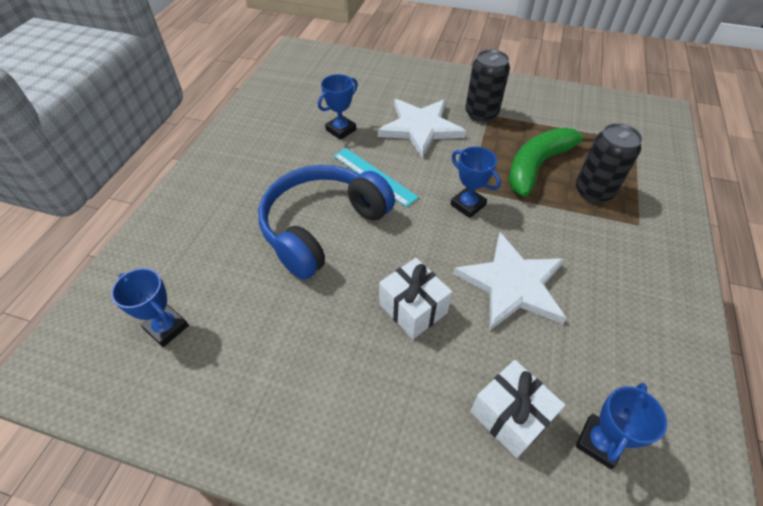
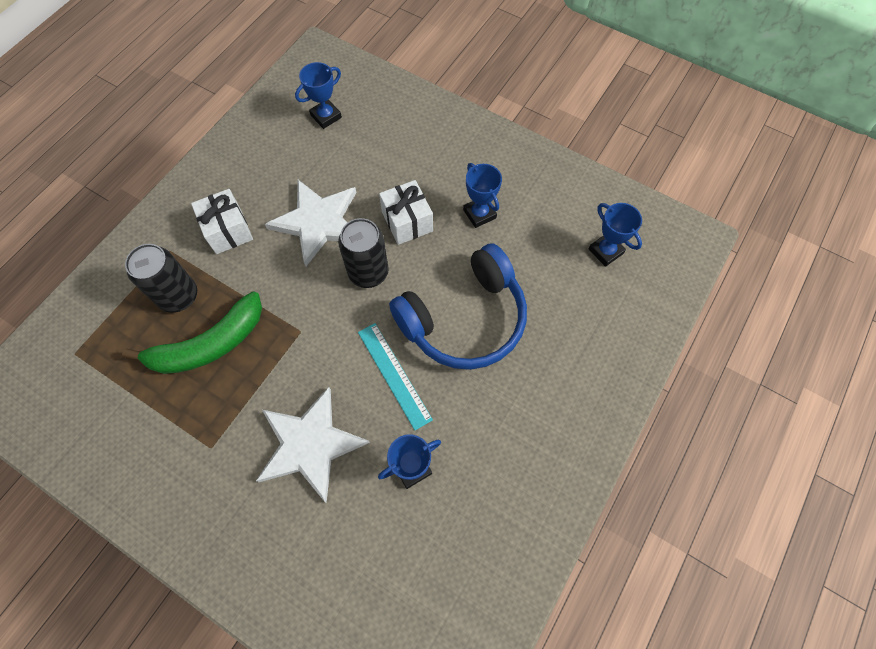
camera: 165 degrees left, 15 degrees up
(467, 205) = (313, 310): blue trophy -> blue trophy (479, 214)
(481, 113) = (219, 453): black can -> black can (368, 272)
(510, 416) = (371, 140): white gift -> white gift (228, 230)

